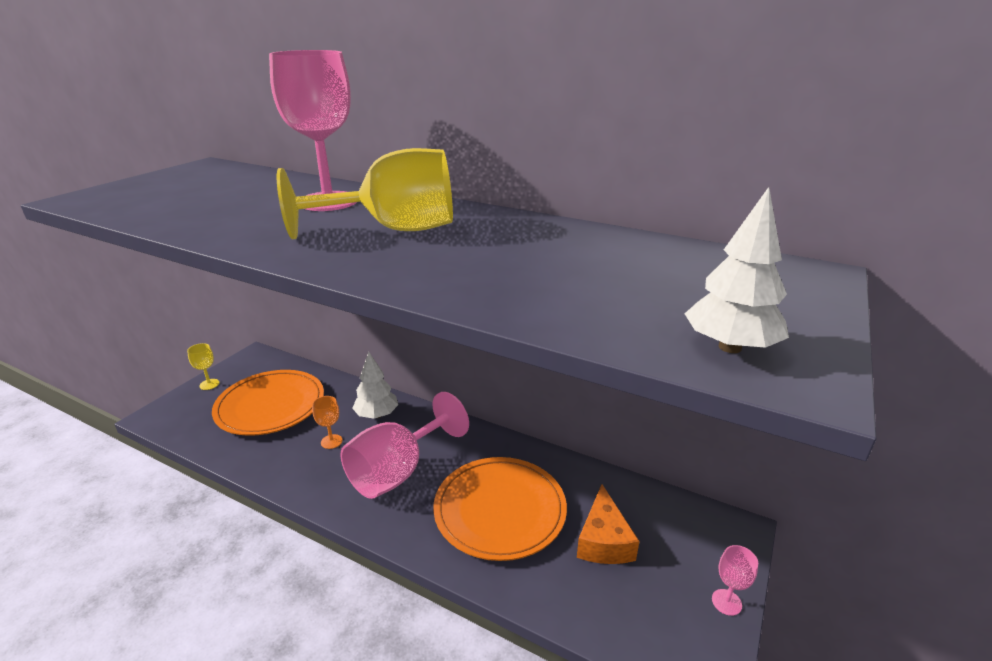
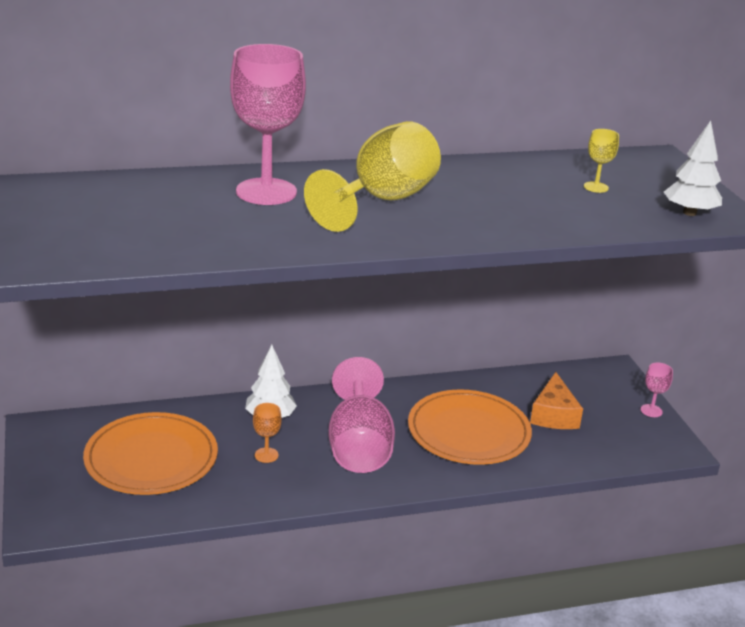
camera: 45 degrees left, 0 degrees up
(209, 384) = (41, 474): yellow goblet -> yellow goblet (596, 187)
(604, 540) = (554, 415): orange cheese -> orange cheese turned 45 degrees clockwise

